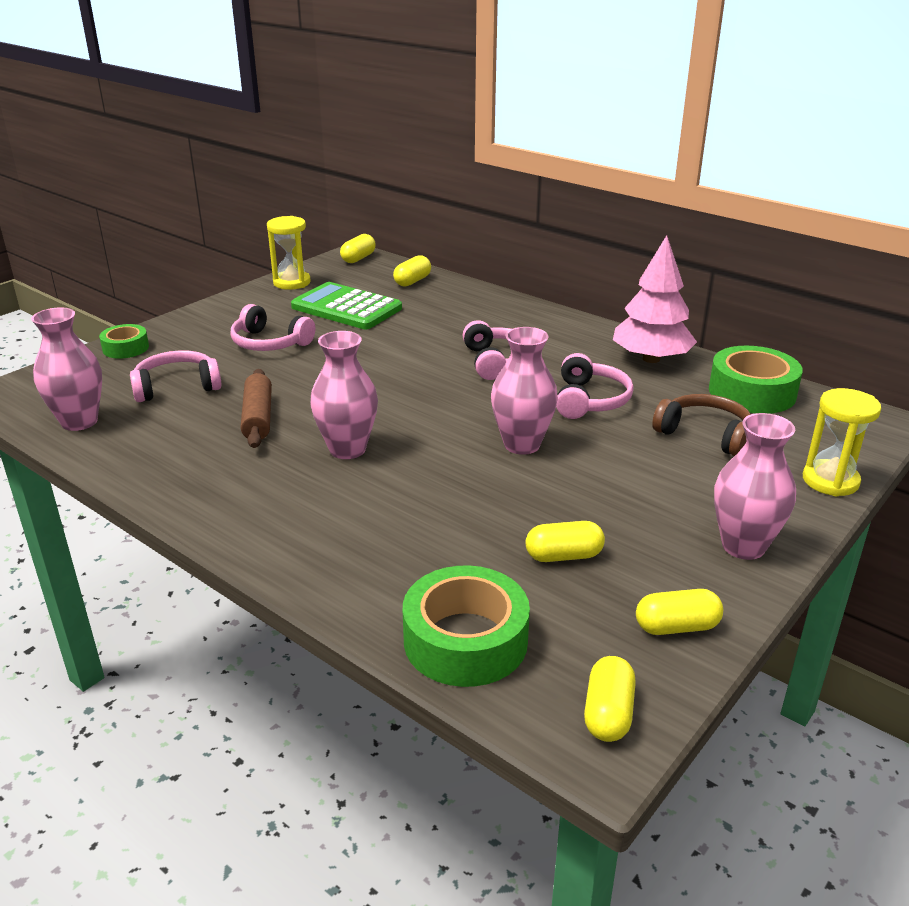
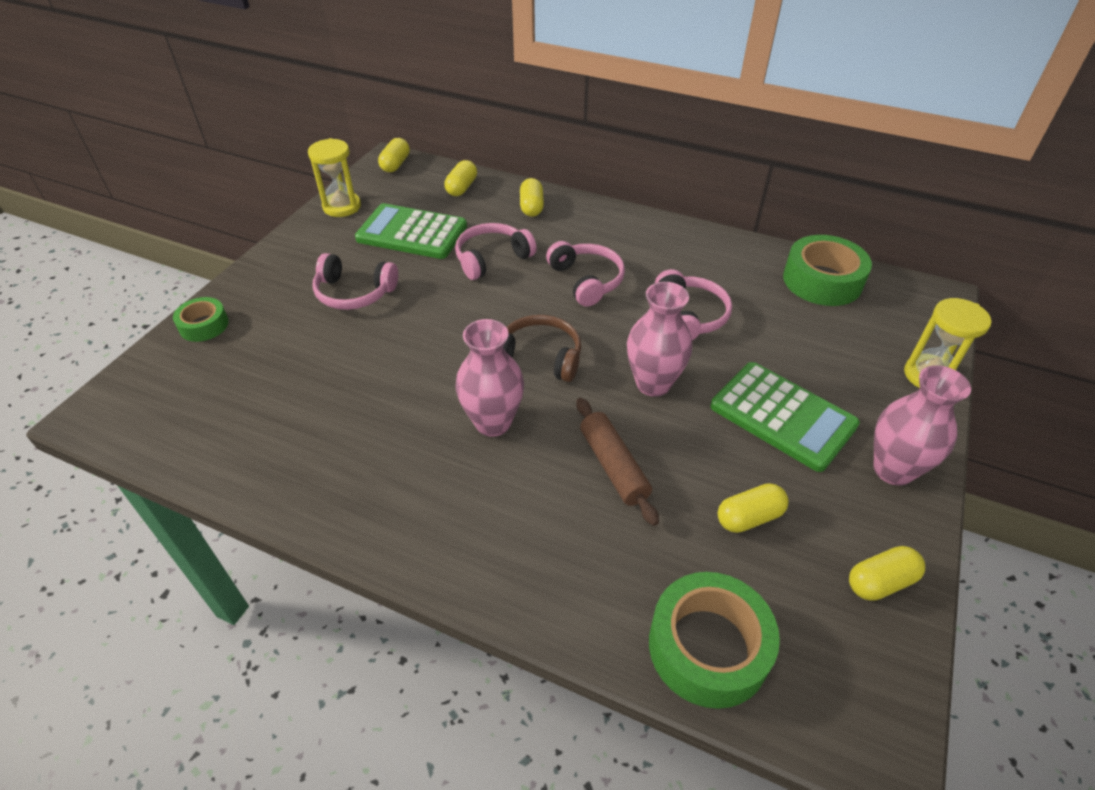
camera: 15 degrees left, 15 degrees up
(79, 422) = (197, 439): pink vase -> none
(177, 387) = (282, 370): pink headphones -> pink headphones (492, 258)
(258, 417) = (386, 397): brown rolling pin -> brown rolling pin (614, 466)
(608, 713) = (868, 704): yellow capsule -> yellow capsule (531, 207)
(644, 488) = (782, 416): none -> green calculator
(651, 359) = (721, 254): pink tree -> none
(705, 434) = (805, 340): brown headphones -> brown headphones (539, 357)

